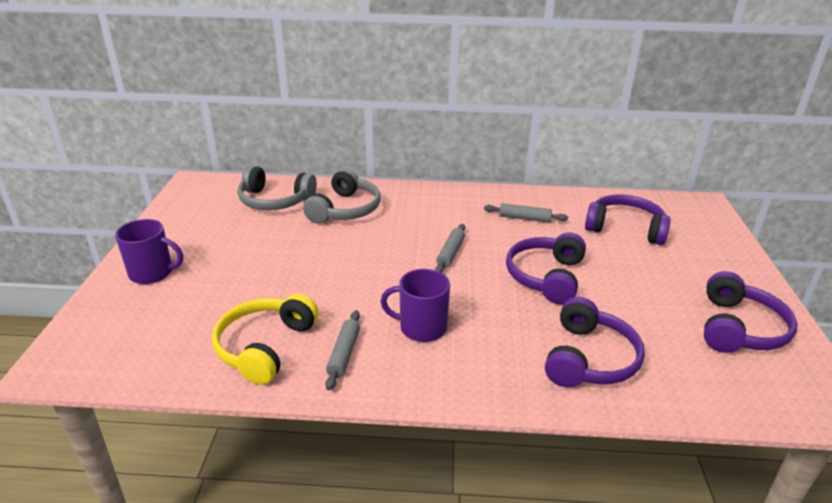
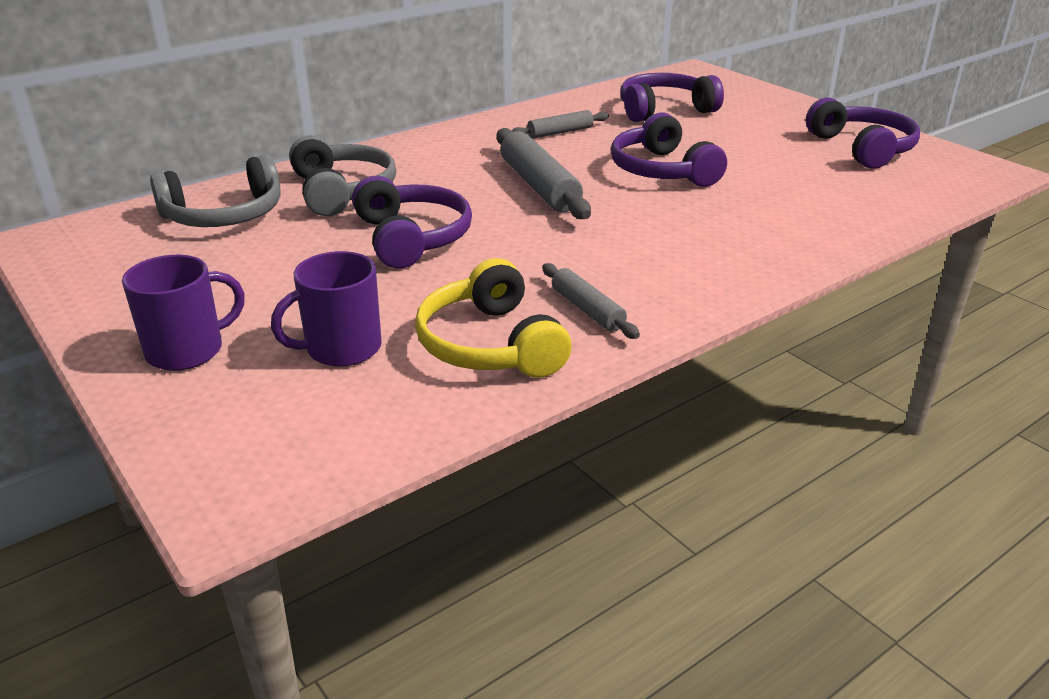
camera: 40 degrees left, 0 degrees up
(421, 328) = (623, 255): purple mug -> purple mug (341, 348)
(450, 253) = (539, 186): grey rolling pin -> grey rolling pin, size x1.75
(589, 359) = (799, 214): purple headphones -> purple headphones (411, 238)

